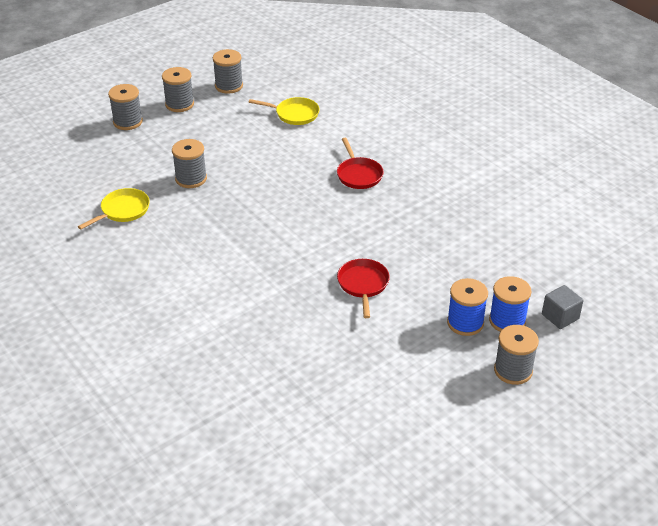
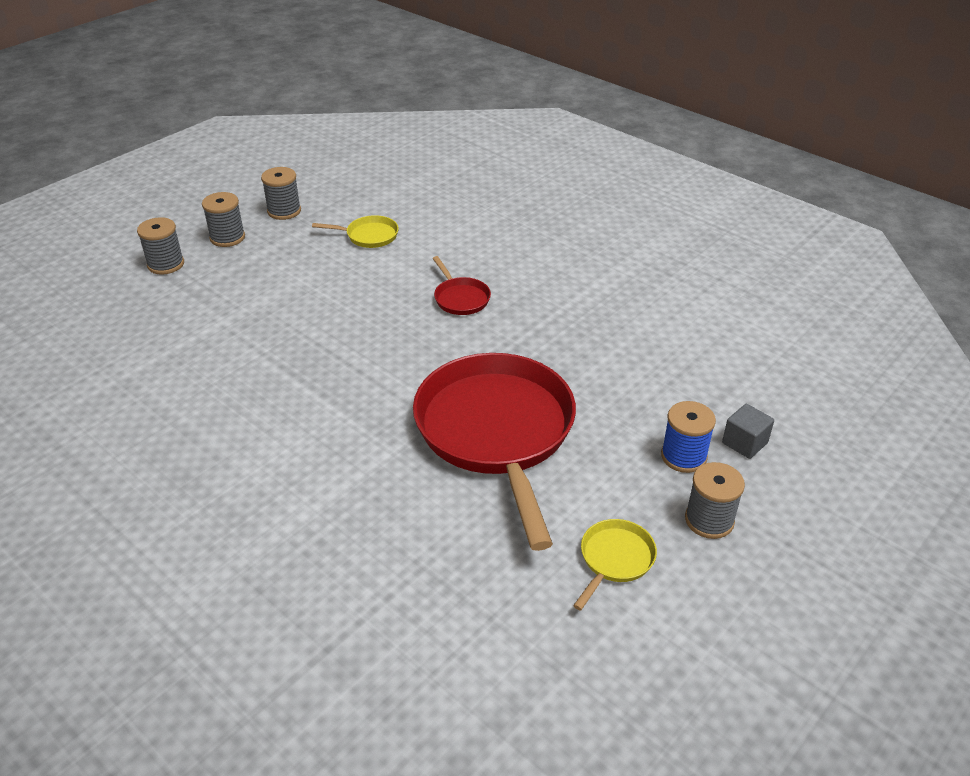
camera: 10 degrees left, 0 degrees up
(122, 211) = (173, 374): yellow pan -> yellow pan (614, 559)
(191, 179) = (255, 325): grey spool -> none
(363, 285) = (497, 433): red pan -> red pan, size x2.45
(465, 323) = (634, 466): blue spool -> none

